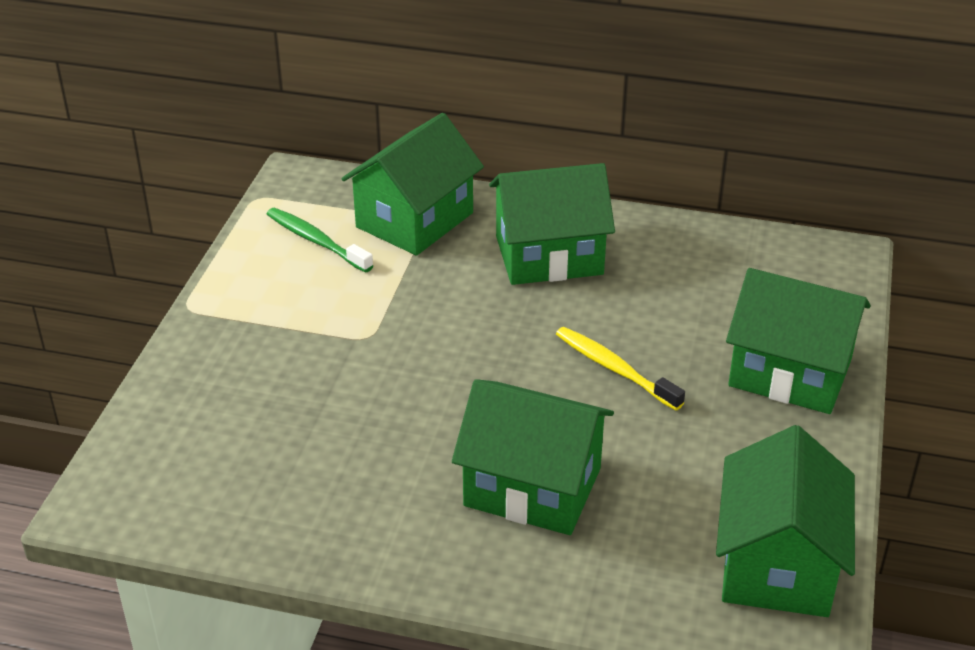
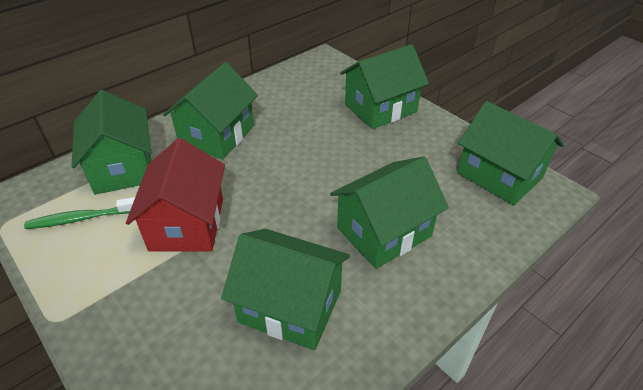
camera: 55 degrees left, 5 degrees up
(345, 460) = (290, 306): none -> green house
(383, 318) = (187, 224): none -> red house
(615, 369) = (325, 157): yellow toothbrush -> none

